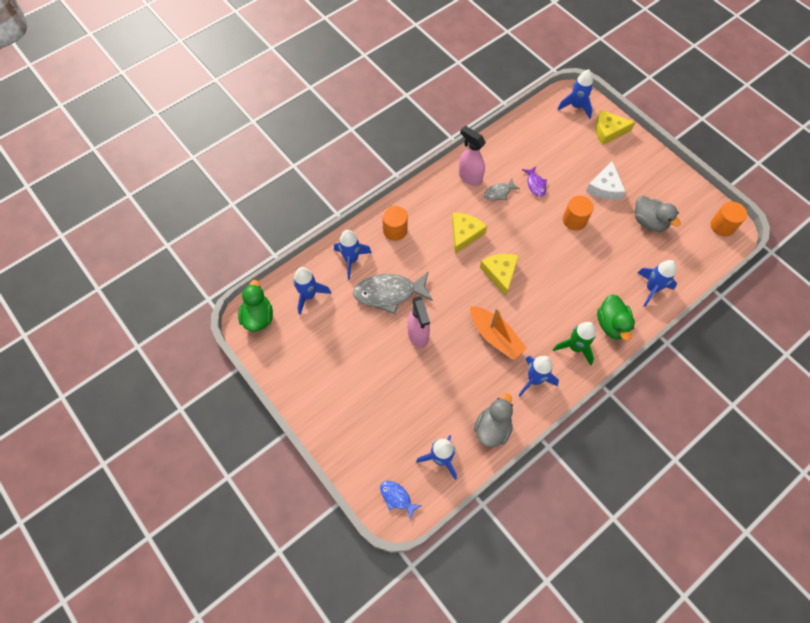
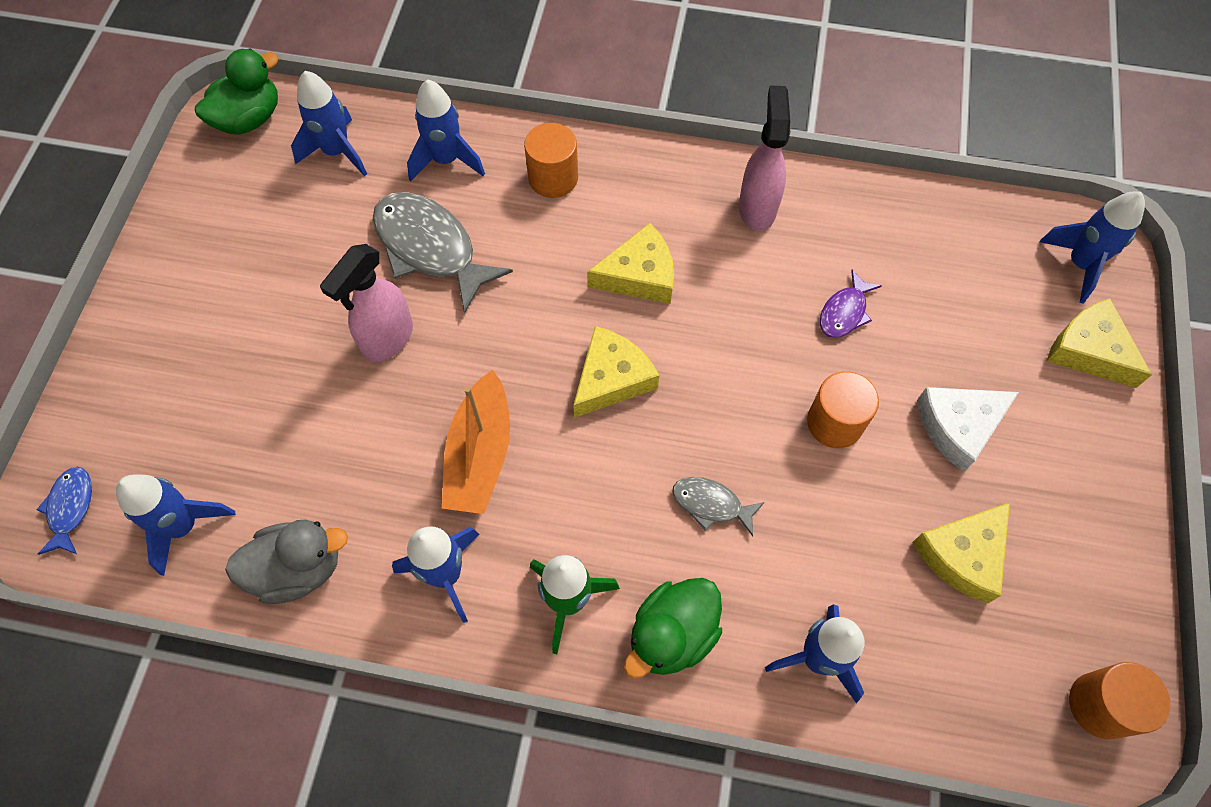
camera: 50 degrees right, 0 degrees up
(499, 192) = (770, 269): grey fish -> grey fish (711, 504)
(649, 222) = (963, 555): grey duck -> yellow cheese

